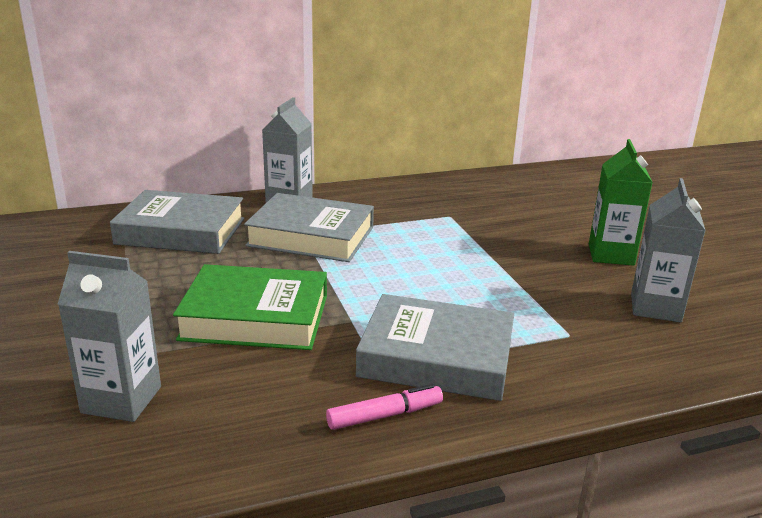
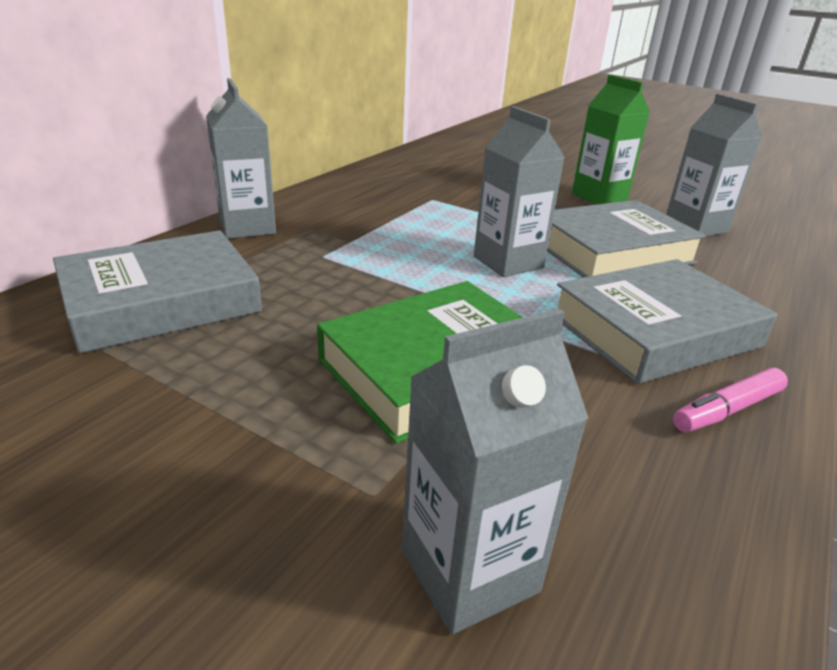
camera: 40 degrees left, 5 degrees up
(311, 236) = (337, 256): grey book -> grey book (611, 251)
(385, 415) = (727, 410): pink marker -> pink marker turned 150 degrees counterclockwise
(419, 277) = (508, 262): none -> grey carton

